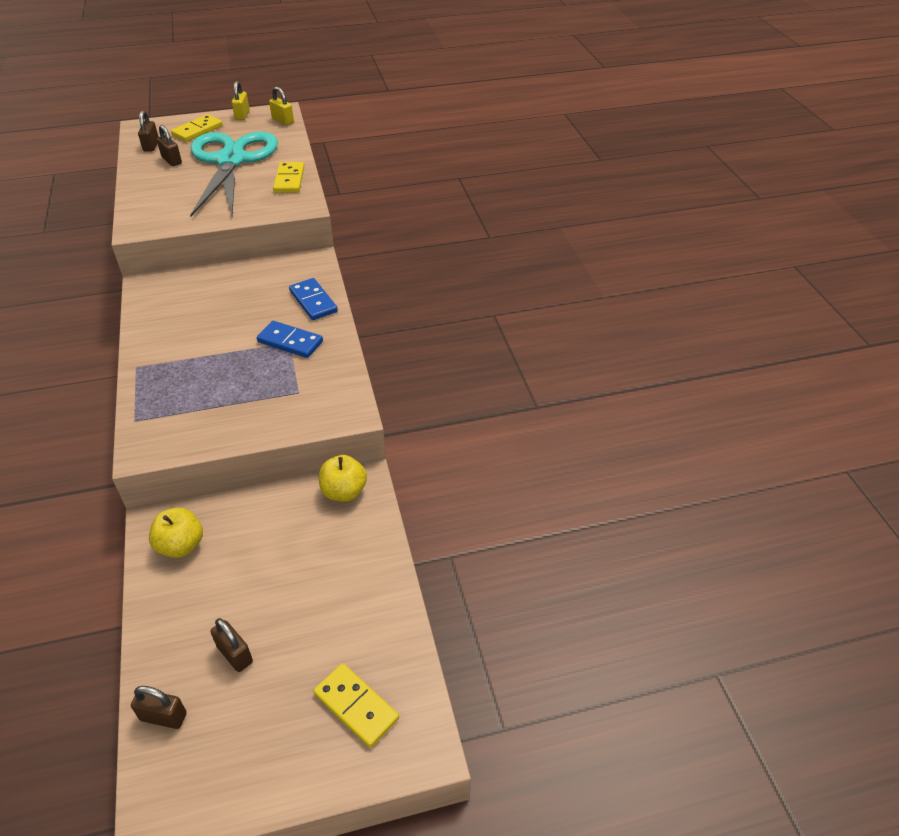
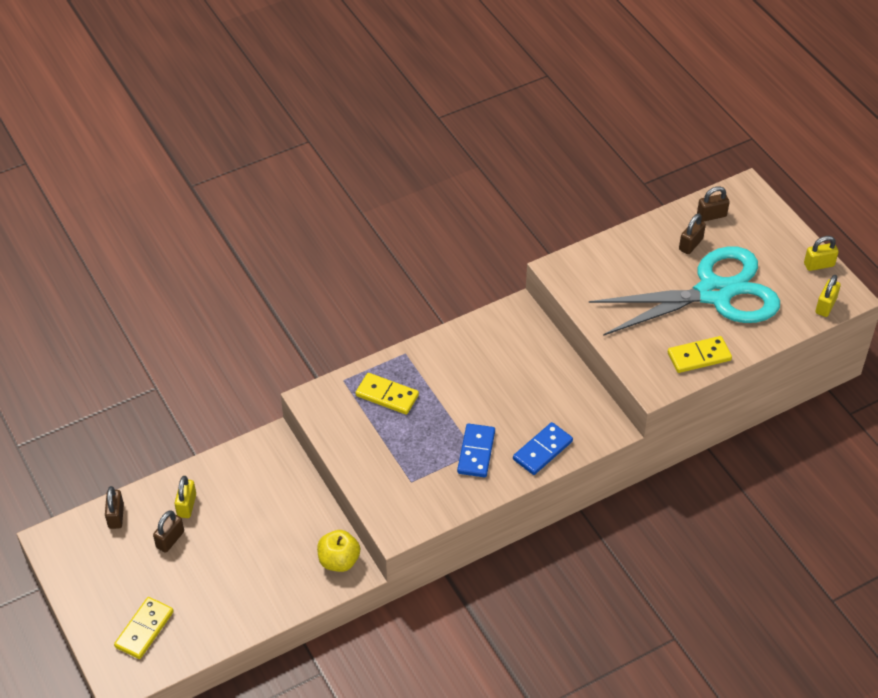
camera: 75 degrees right, 5 degrees up
(181, 545) = (255, 468): yellow apple -> none
(194, 627) = (187, 505): none -> yellow padlock
(197, 130) = (763, 239): yellow domino -> yellow domino (387, 395)

